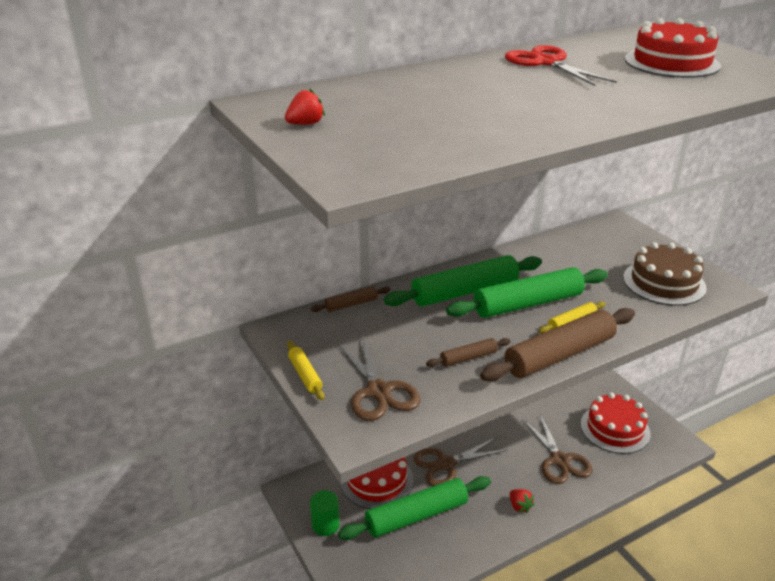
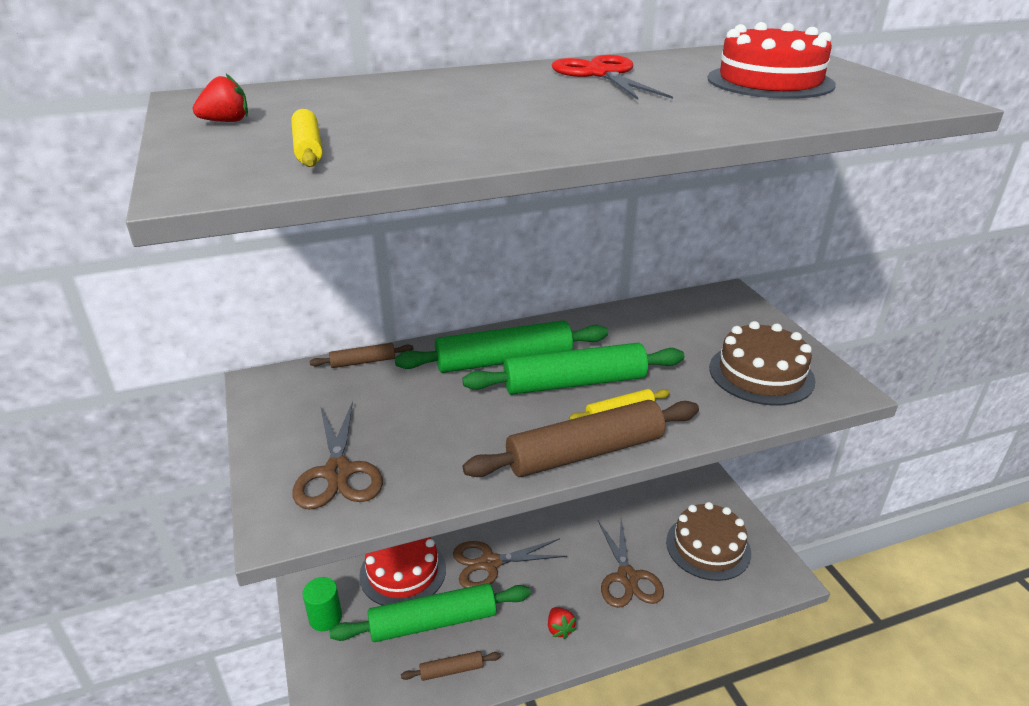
camera: 10 degrees right, 0 degrees up
(305, 375) = (263, 441): yellow rolling pin -> yellow rolling pin (308, 148)
(468, 358) = (469, 442): brown rolling pin -> brown rolling pin (451, 670)
(615, 428) = (708, 547): red cake -> brown cake

